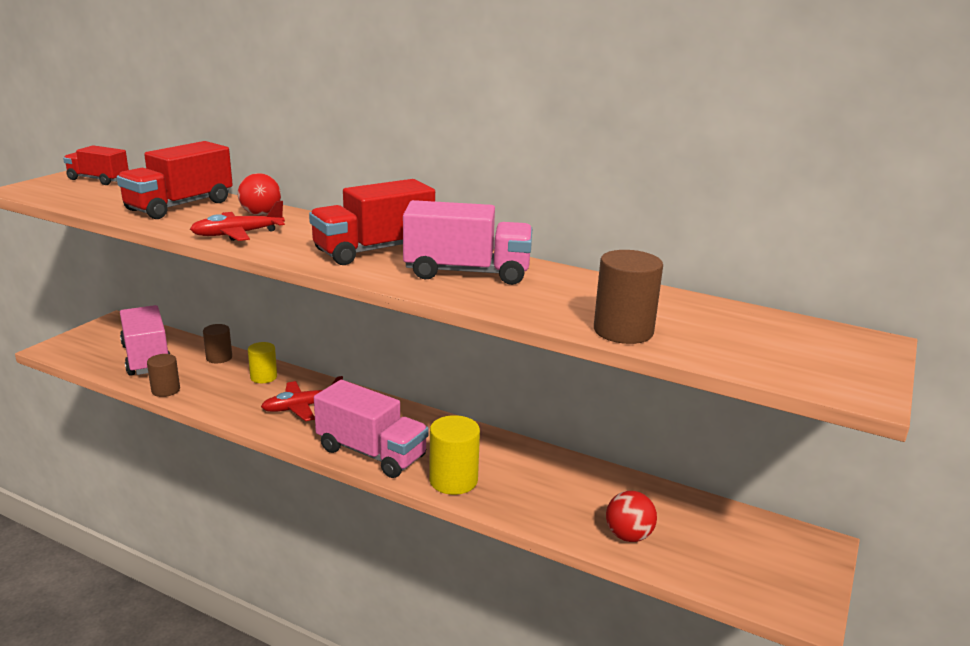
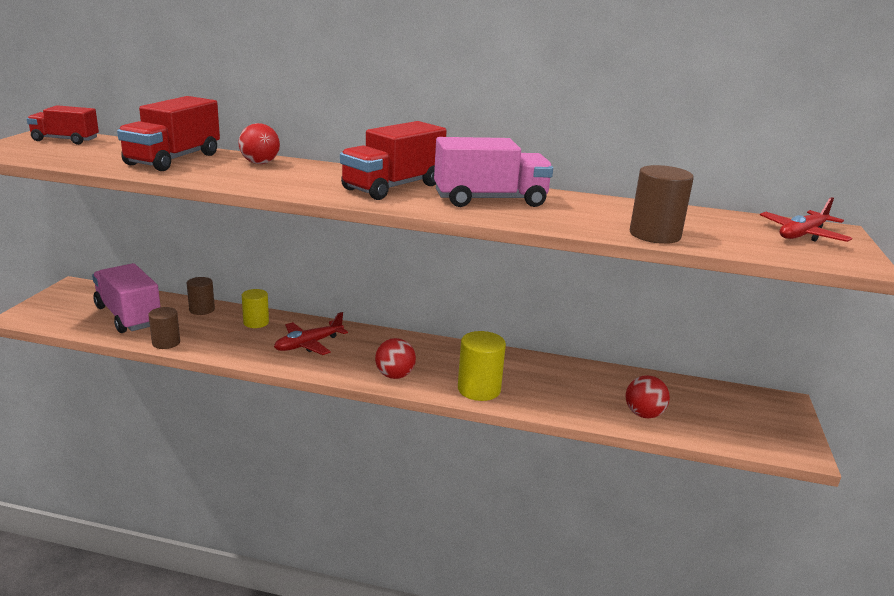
camera: 15 degrees left, 0 degrees up
(237, 234) = (255, 180): red plane -> red plane (802, 235)
(371, 453) = (394, 375): pink truck -> red ball

